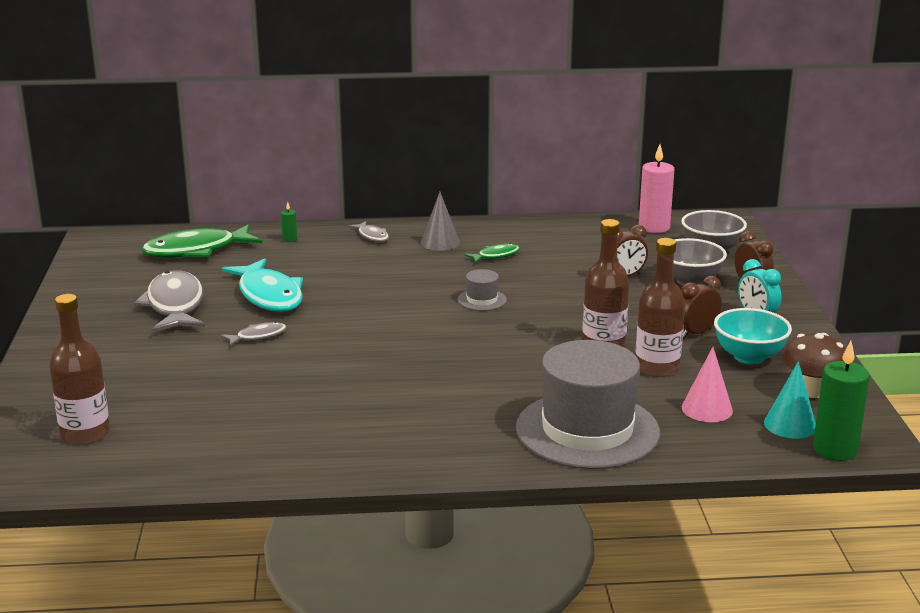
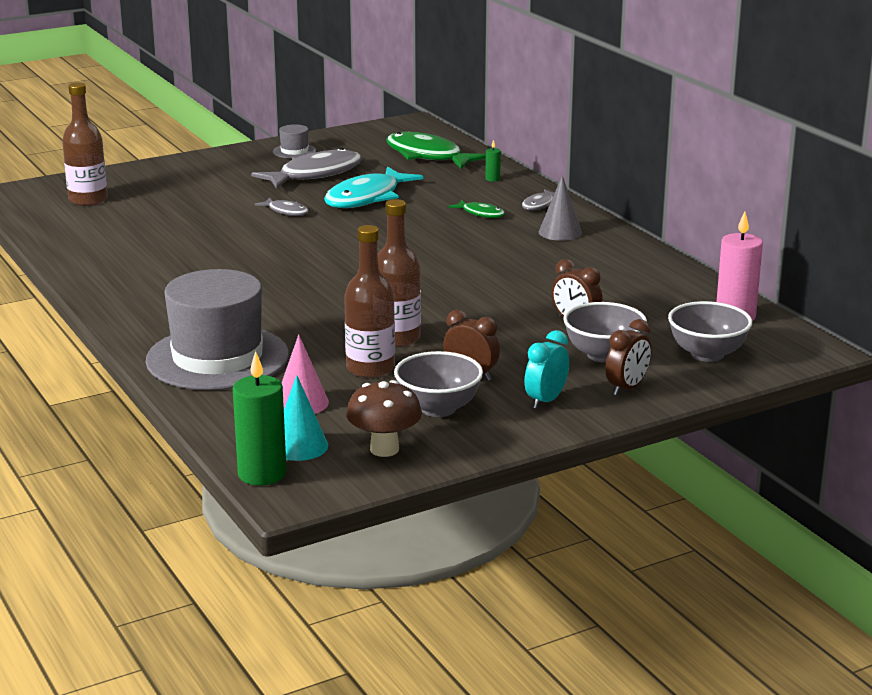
camera: 65 degrees right, 0 degrees up
(482, 300) = (445, 272): grey hat -> grey hat (294, 151)
(495, 256) = (557, 259): green fish -> green fish (481, 213)
(749, 357) = (438, 408): turquoise bowl -> grey bowl

